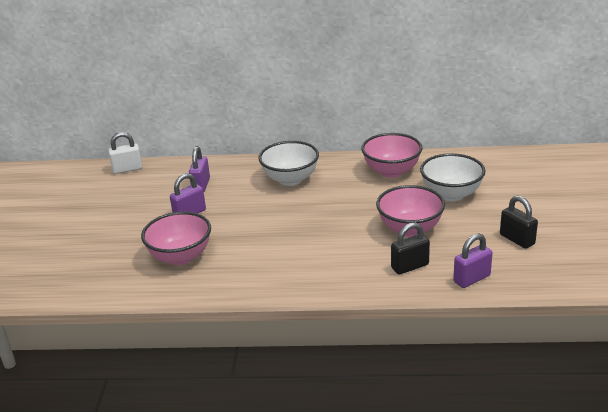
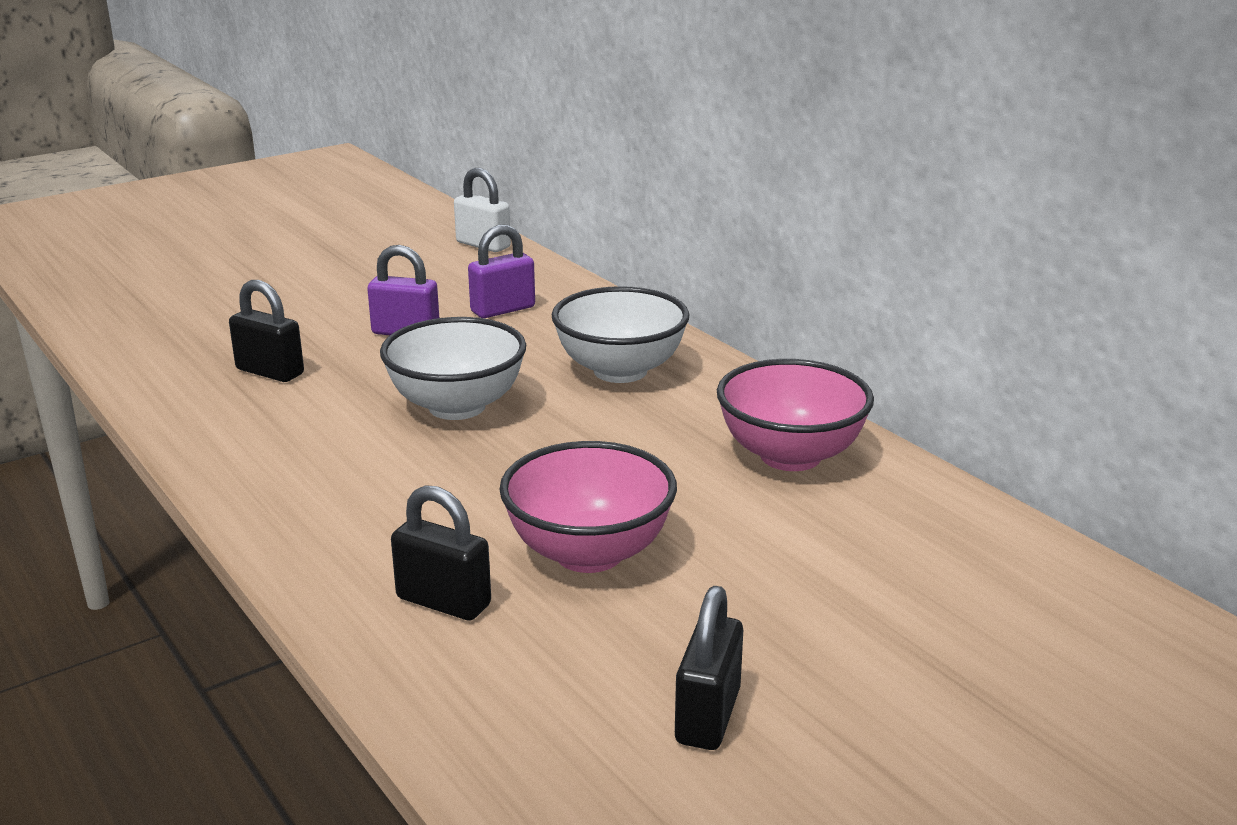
camera: 50 degrees right, 5 degrees down
(180, 257) = (270, 372): pink bowl -> black padlock
(451, 194) = (794, 557): white bowl -> white bowl (457, 406)
(471, 279) = (469, 702): purple padlock -> none

